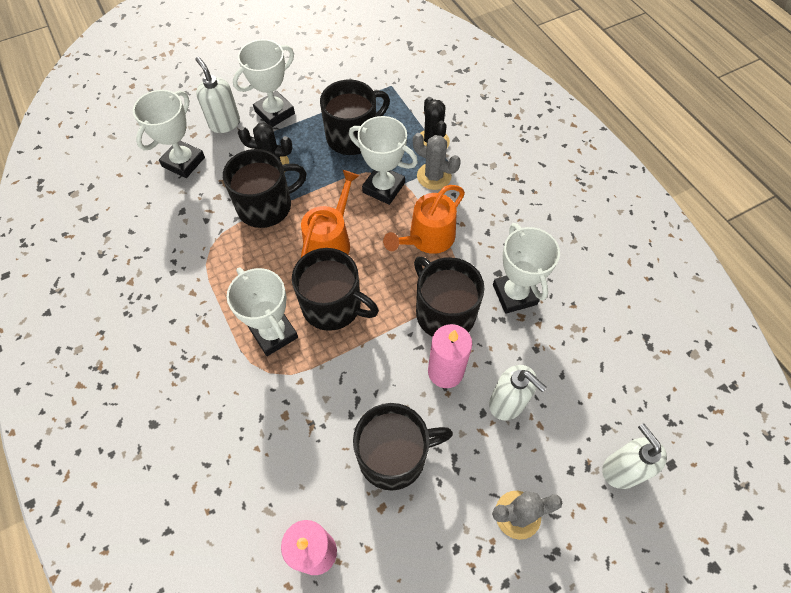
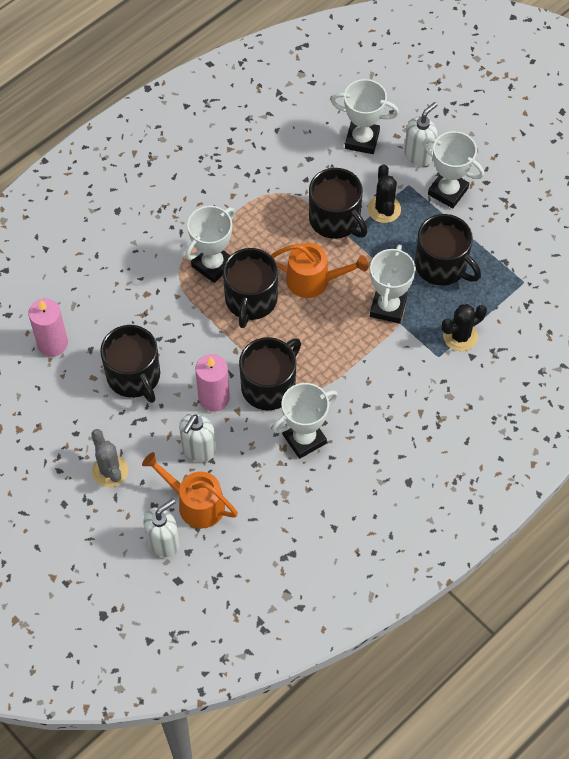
camera: 75 degrees right, 0 degrees up
(427, 238) = (342, 356): orange watering can -> orange watering can (196, 503)
(434, 176) = (416, 346): grey cactus -> none

